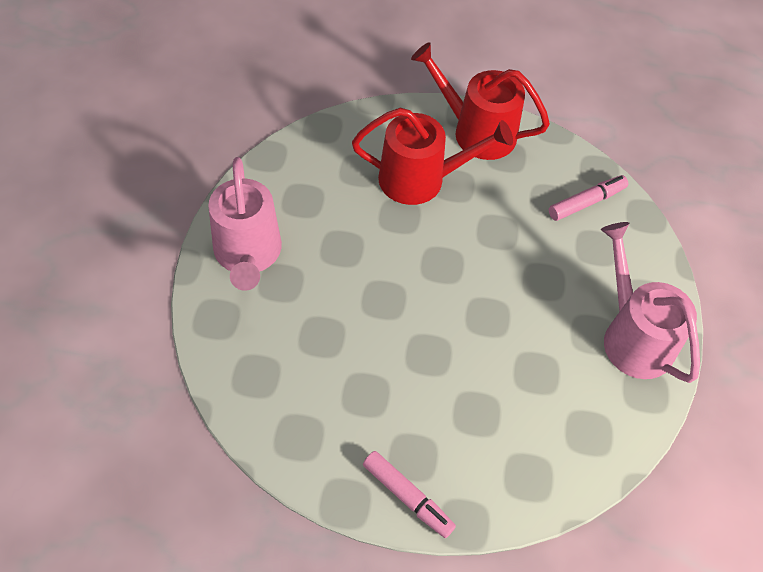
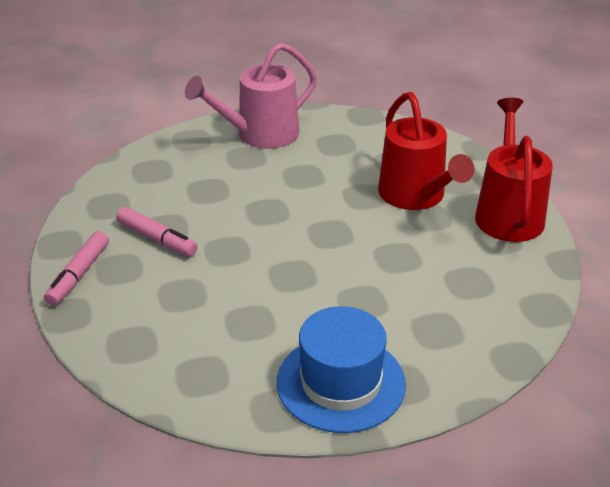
camera: 70 degrees right, 20 degrees down
(586, 202) = (491, 308): pink marker -> pink marker (157, 239)
(632, 336) = (341, 383): pink watering can -> blue hat

